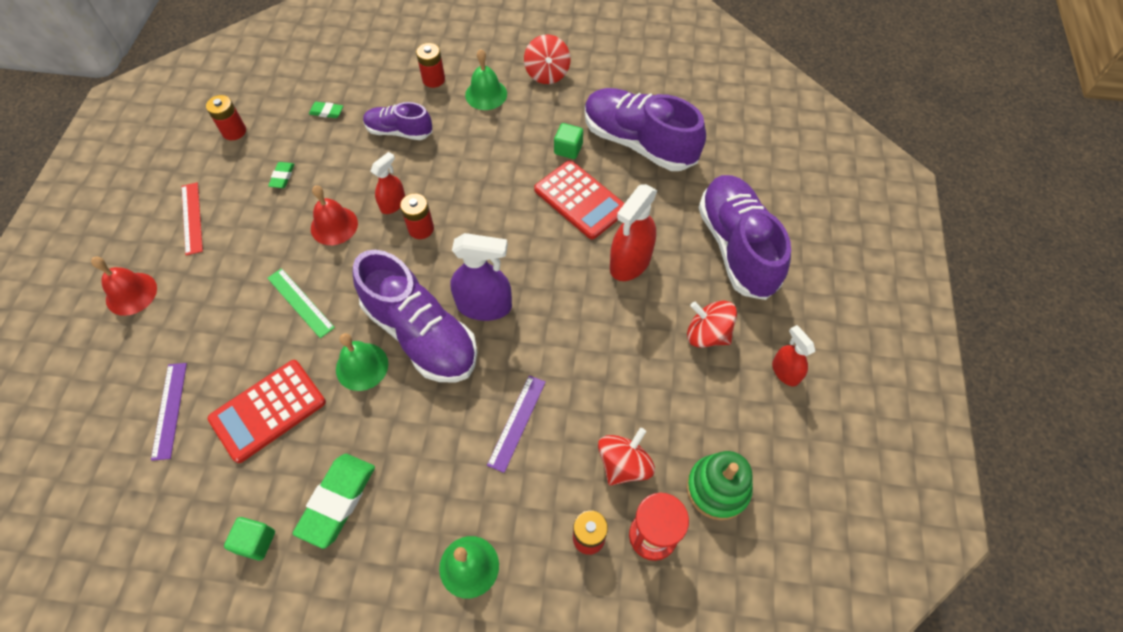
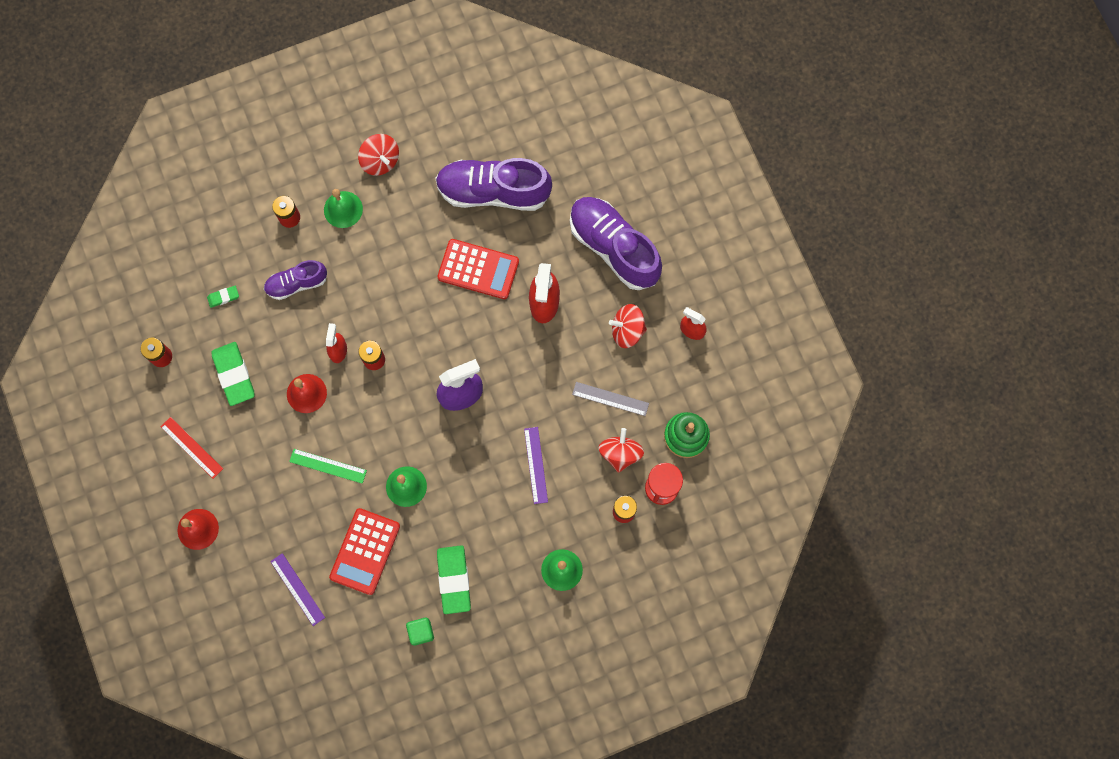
camera: 30 degrees left, 15 degrees up
(282, 177) = (234, 375): green eraser -> green eraser, size x2.04
(421, 334) = (431, 440): purple shoe -> none
(568, 149) = (442, 227): green cube -> none
(647, 396) = (610, 398): none -> grey ruler

